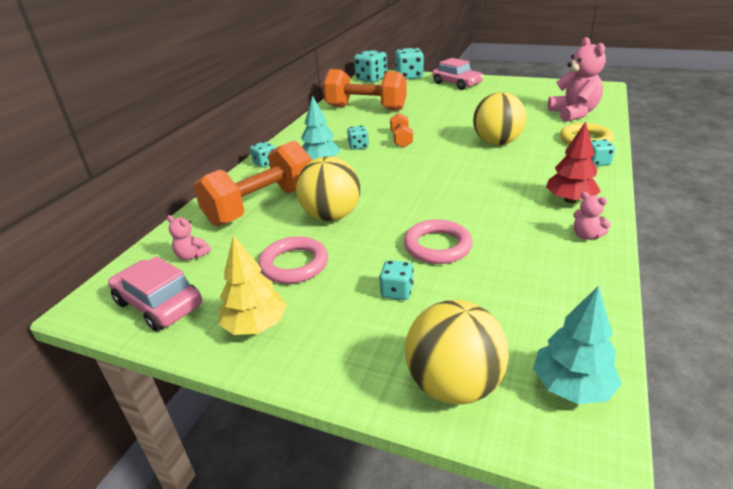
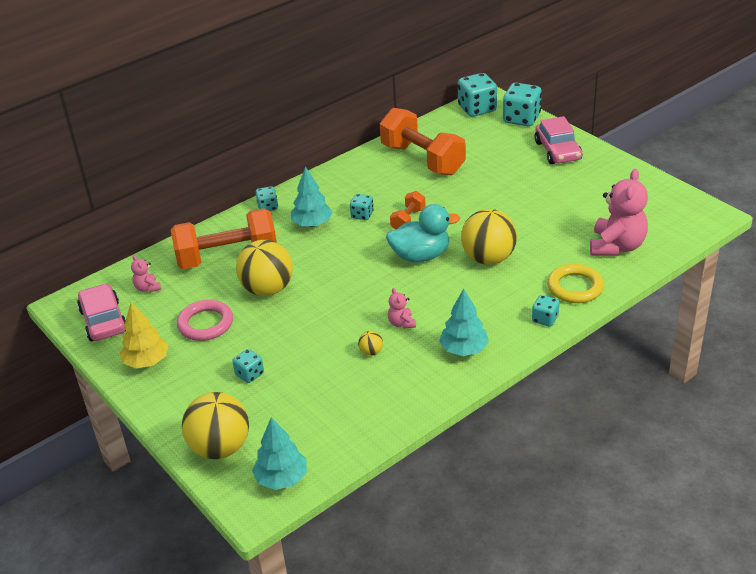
camera: 30 degrees right, 5 degrees up
(437, 246) = (314, 349): pink ring -> none
(442, 155) = (421, 256): none -> turquoise duck
(494, 229) = (371, 352): none -> yellow ball
(570, 200) = (464, 349): red tree -> turquoise tree
(586, 235) = (430, 386): pink teddy bear -> pink teddy bear (401, 323)

